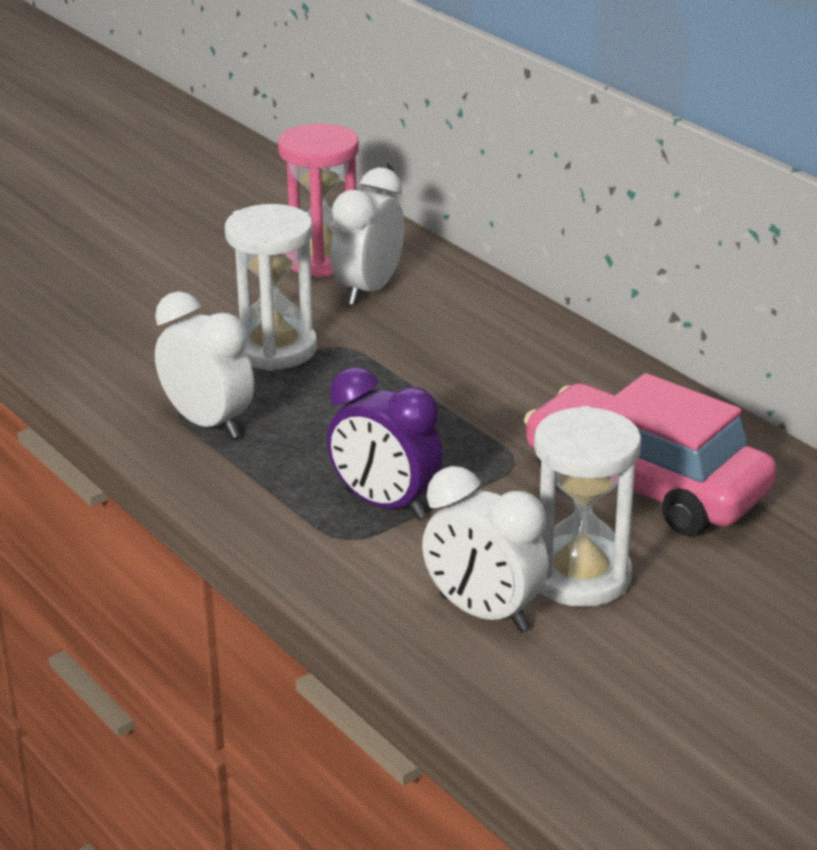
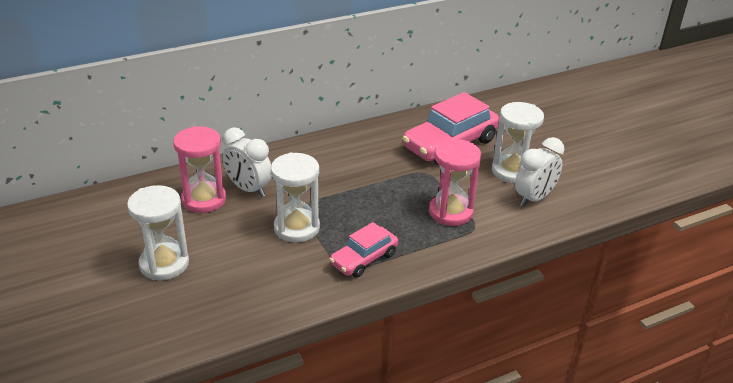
camera: 80 degrees left, 5 degrees up
(150, 259) = (164, 264): none -> white hourglass
(208, 423) = (364, 259): white clock -> pink car
(385, 504) = (450, 212): purple clock -> pink hourglass

